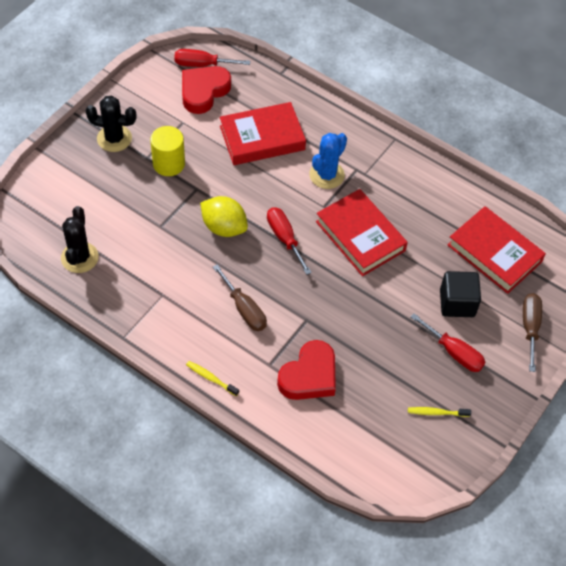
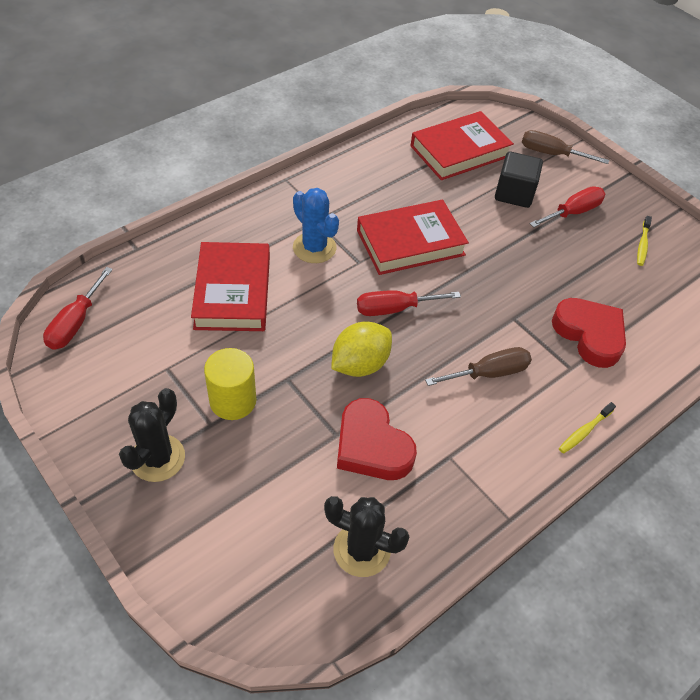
camera: 75 degrees left, 5 degrees down
(203, 91) = (124, 333): red heart -> red heart (371, 446)

